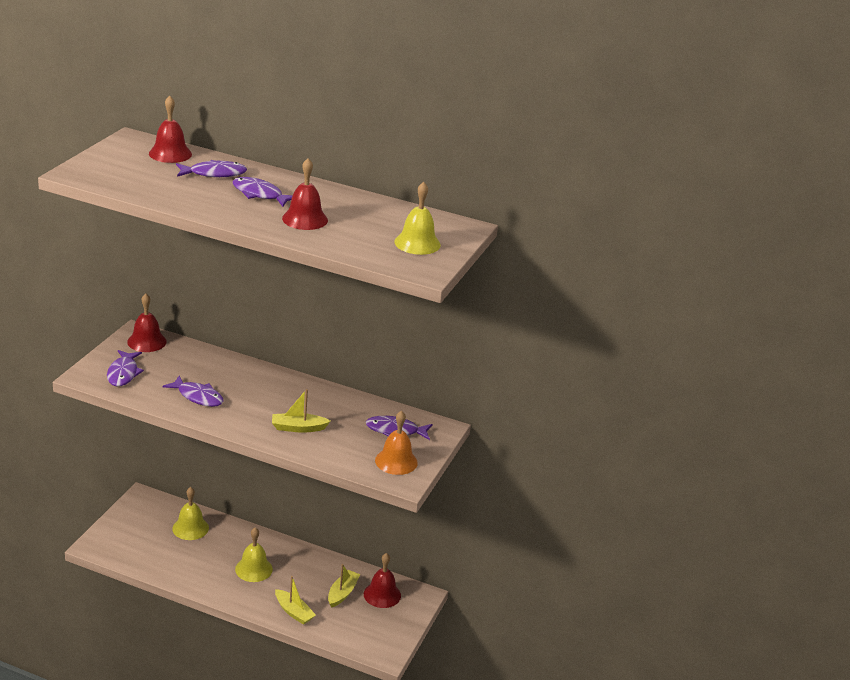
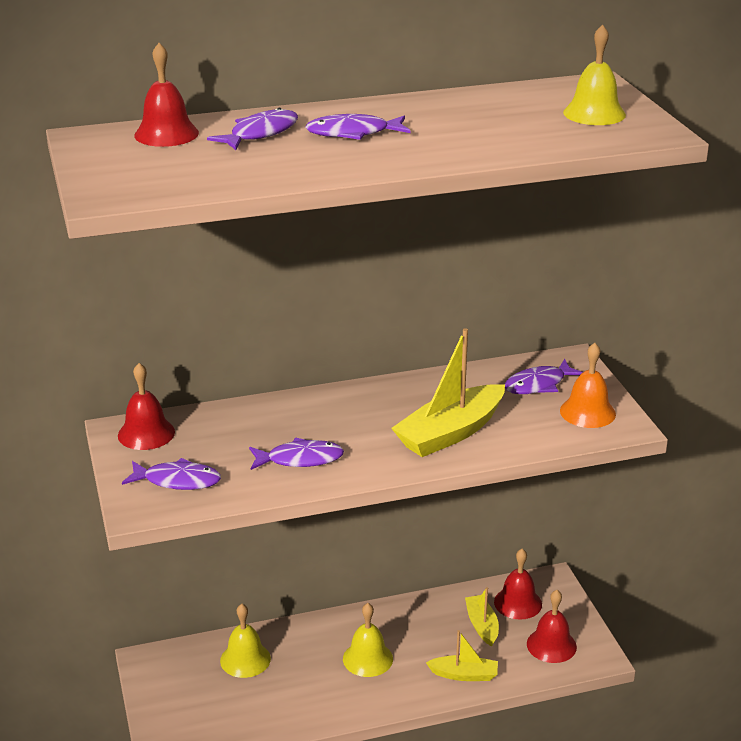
camera: 35 degrees left, 0 degrees up
(123, 373) = (177, 481): purple fish -> purple fish turned 45 degrees counterclockwise
(298, 428) = (450, 433): yellow boat -> yellow boat, size x1.77
(305, 219) = (450, 136): red bell -> red bell (551, 645)

